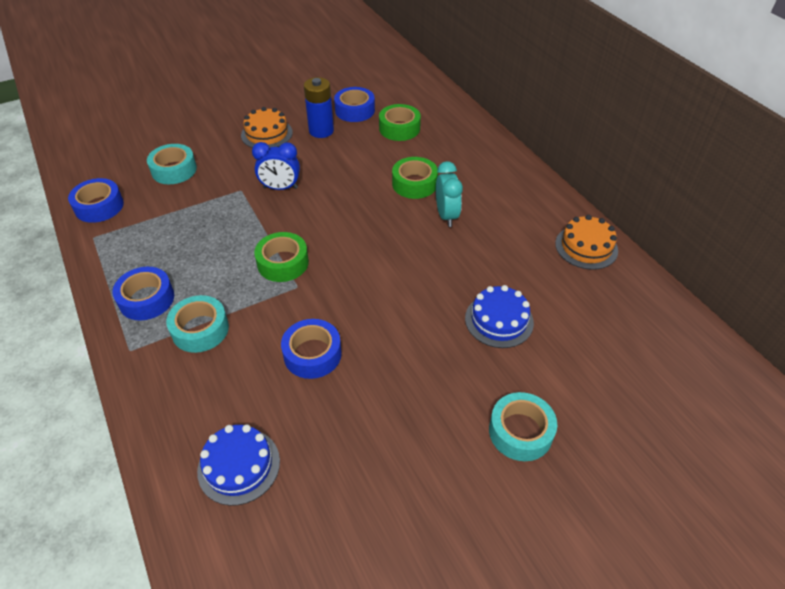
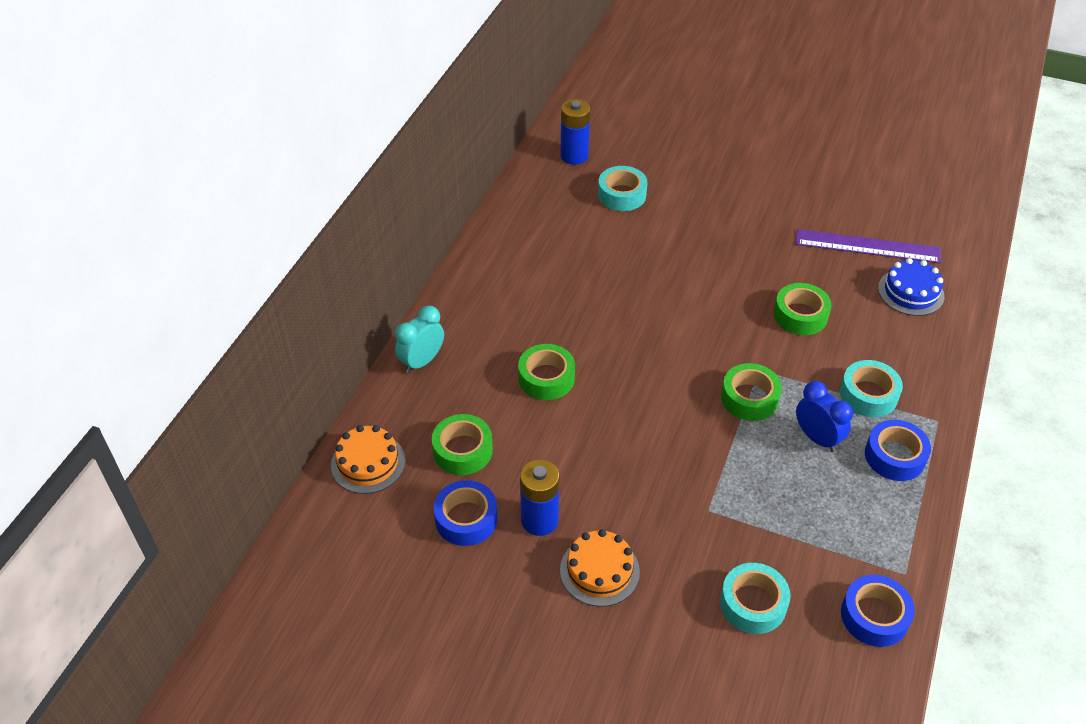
camera: 130 degrees left, 0 degrees up
(280, 188) = (668, 478): blue clock -> blue clock (817, 438)
(312, 354) = (800, 315): blue tape -> green tape
(326, 489) = (867, 246): none -> purple ruler
(446, 216) = (567, 329): turquoise clock -> turquoise clock (422, 361)
(499, 320) = (648, 240): blue cake -> none
(520, 432) = (724, 190): turquoise tape -> turquoise tape (622, 195)
(586, 247) = (512, 230): orange cake -> orange cake (368, 463)
(671, 347) = (574, 156): none -> blue battery

